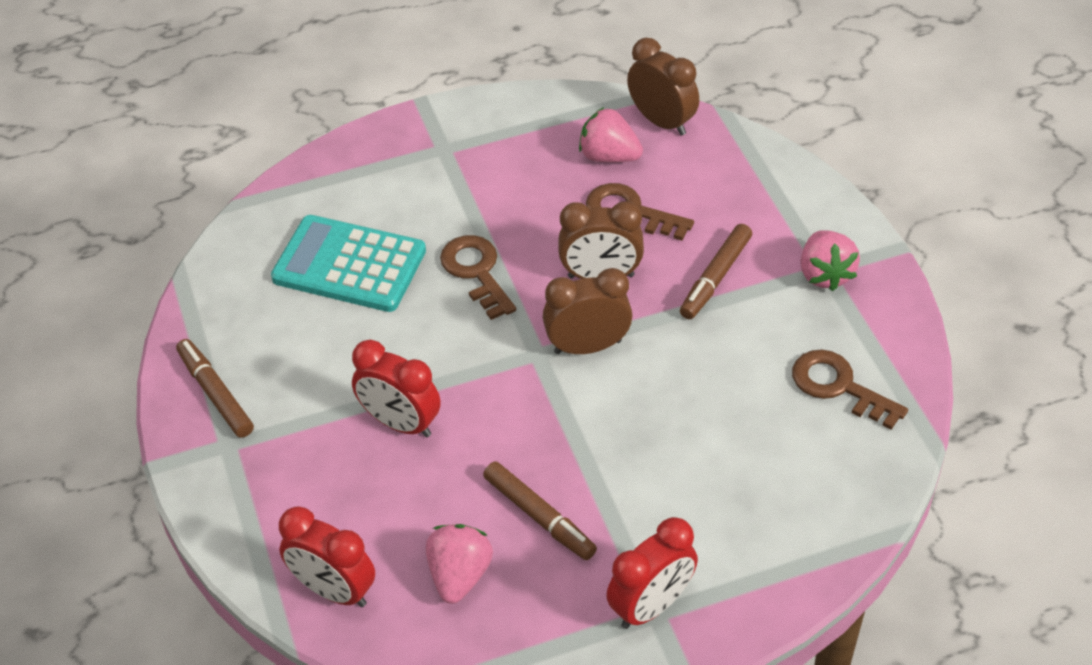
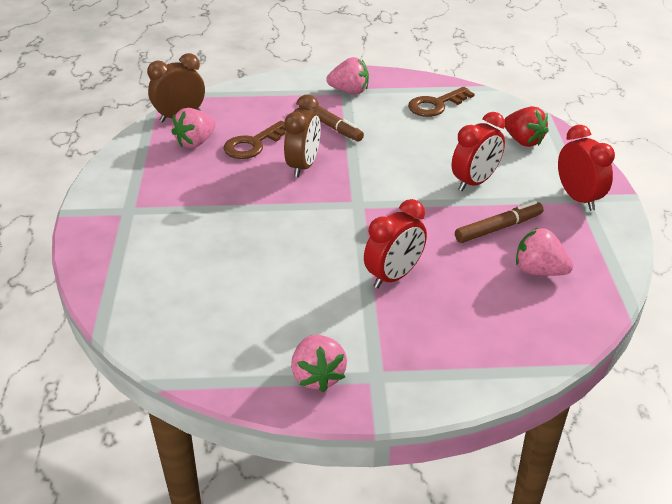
camera: 75 degrees left, 10 degrees down
(215, 394) = (317, 376): brown marker -> pink strawberry
(334, 590) = (539, 334): red clock -> red clock (475, 182)
(349, 265) = (218, 277): turquoise calculator -> none
(476, 272) = (266, 216): brown key -> none
(587, 346) = (362, 182): brown clock -> none
(784, 516) = (523, 141): none -> red strawberry

